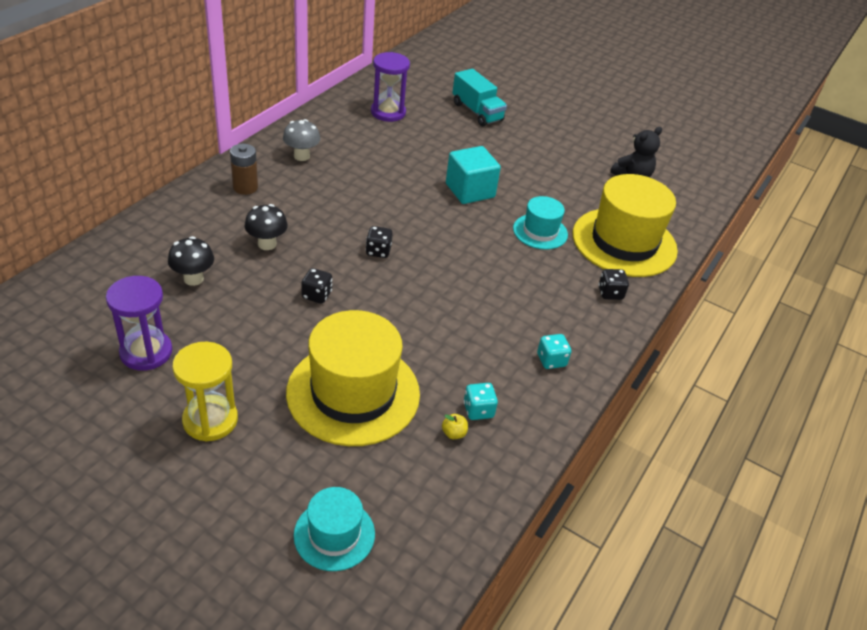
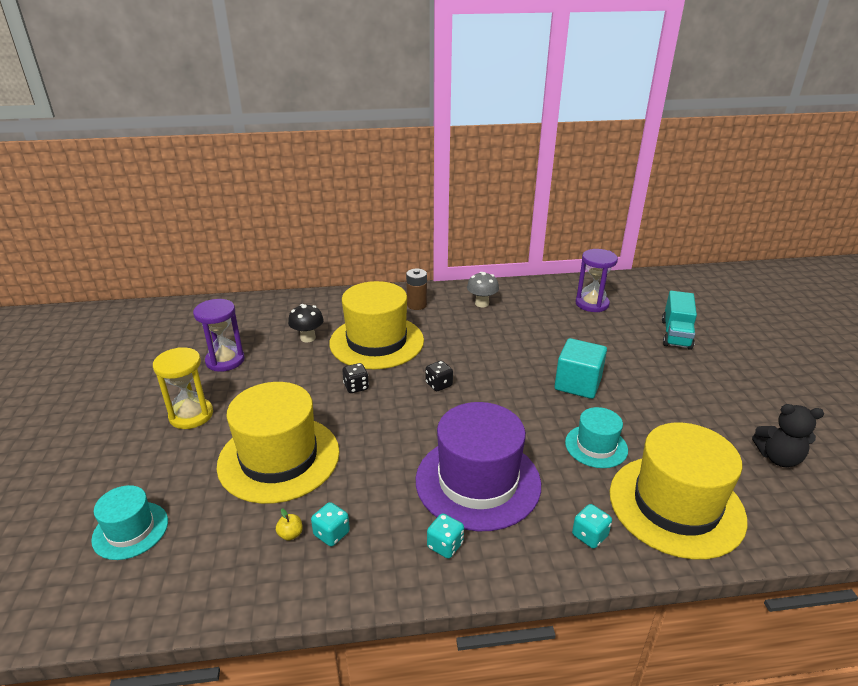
camera: 55 degrees right, 10 degrees down
(267, 244) = (376, 342): black mushroom -> yellow hat
(510, 305) = (478, 481): none -> purple hat
(610, 293) = (589, 535): black dice -> turquoise dice

